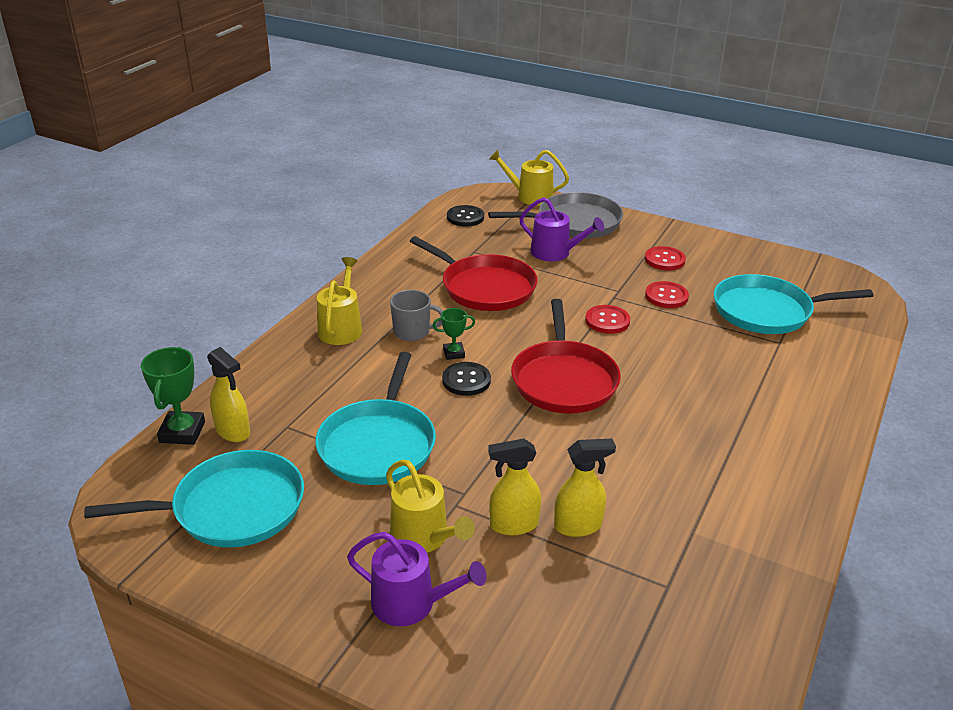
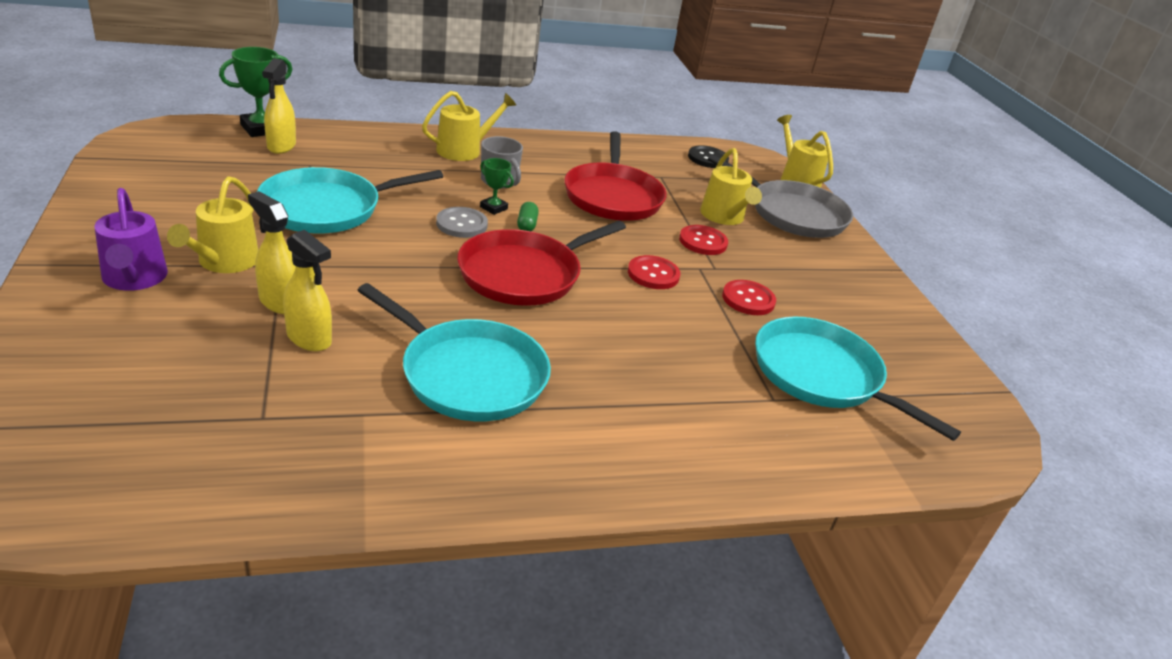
camera: 45 degrees right, 0 degrees up
(232, 508) = (190, 171): turquoise pan -> turquoise pan (468, 374)
(466, 380) = (461, 224): black button -> grey button
(493, 348) = (527, 225): none -> green capsule
(555, 253) = (724, 217): purple watering can -> yellow watering can
(664, 260) = (813, 282): red button -> red button (703, 242)

